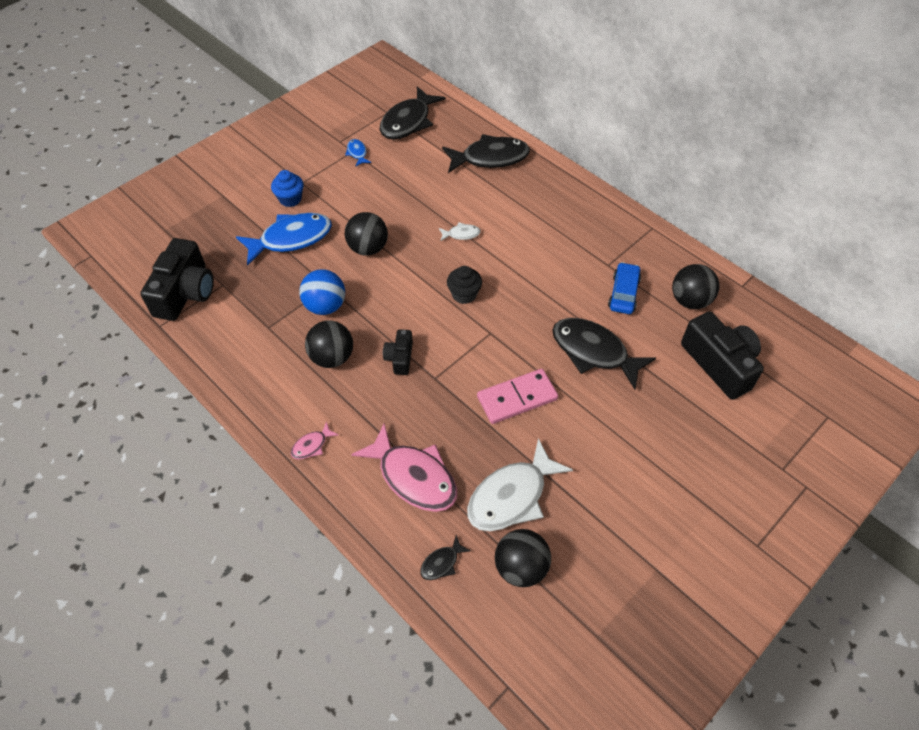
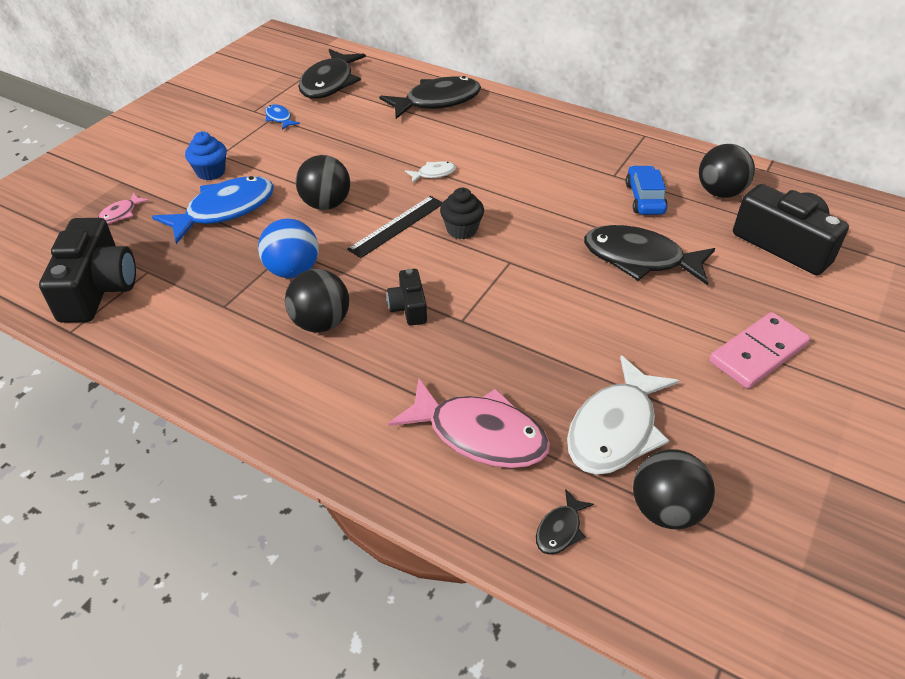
camera: 15 degrees left, 10 degrees down
(312, 445) = (328, 427): pink fish -> pink fish (120, 213)
(415, 280) = (396, 226): none -> black ruler
(517, 398) = (572, 322): pink domino -> pink domino (758, 353)

